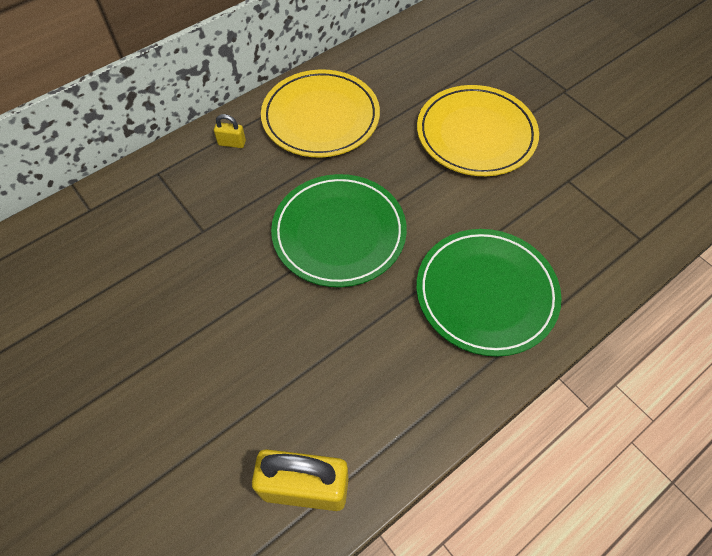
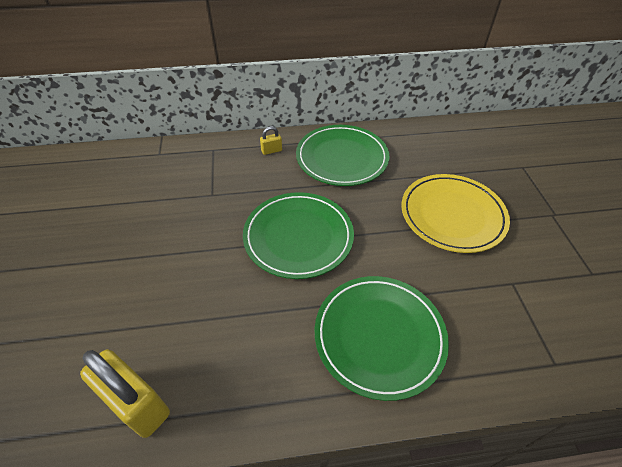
camera: 30 degrees right, 10 degrees down
(232, 143) = (271, 150): yellow padlock -> yellow padlock turned 60 degrees counterclockwise
(320, 117) = (342, 158): yellow plate -> green plate

